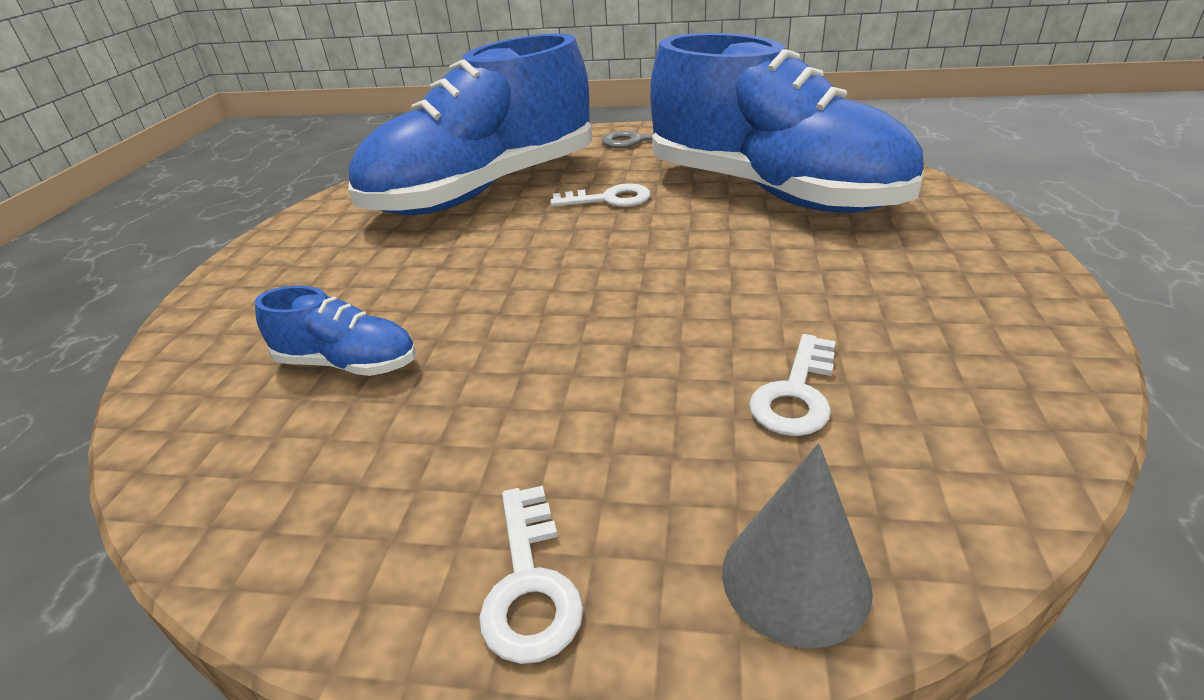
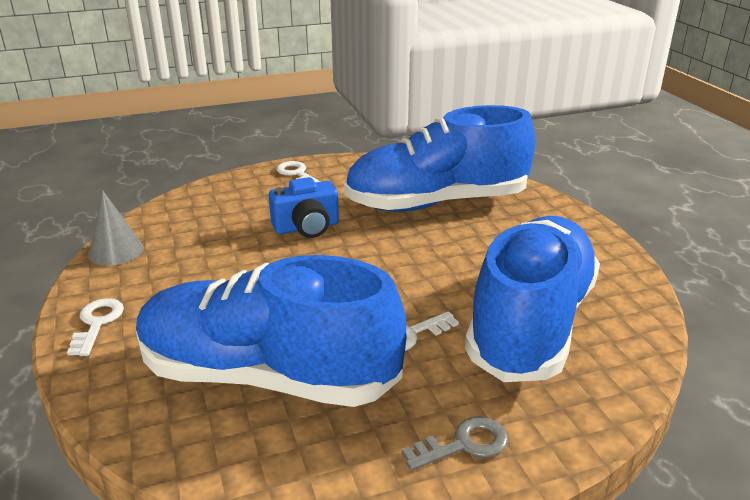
camera: 150 degrees right, 5 degrees down
(348, 363) = (437, 203): blue shoe -> blue shoe, size x2.46
(626, 366) = (307, 227): none -> blue camera
(795, 579) = (218, 189): grey cone -> grey cone (116, 251)
(796, 394) = (224, 232): white key -> white key (97, 323)

